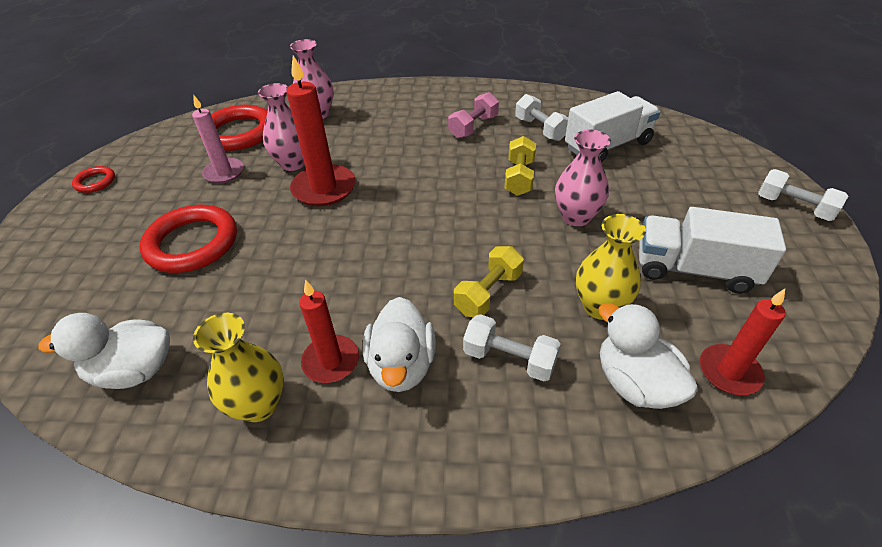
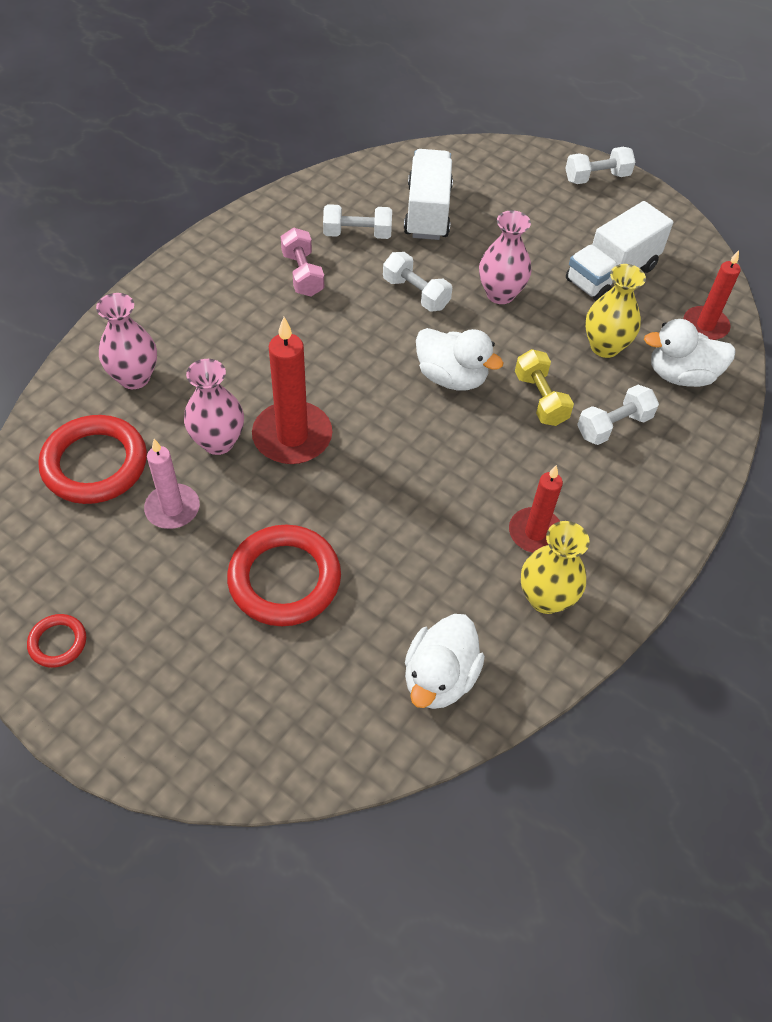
camera: 60 degrees left, 10 degrees up
(401, 365) = (572, 490): white duck -> white duck (451, 377)
(519, 177) = (416, 293): yellow dumbbell -> white dumbbell

